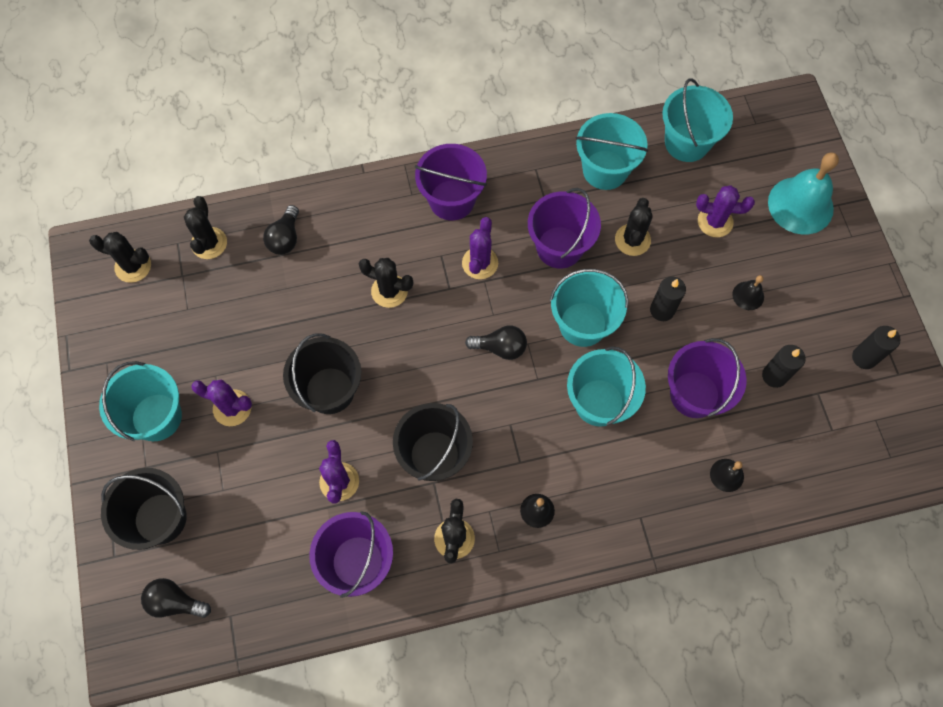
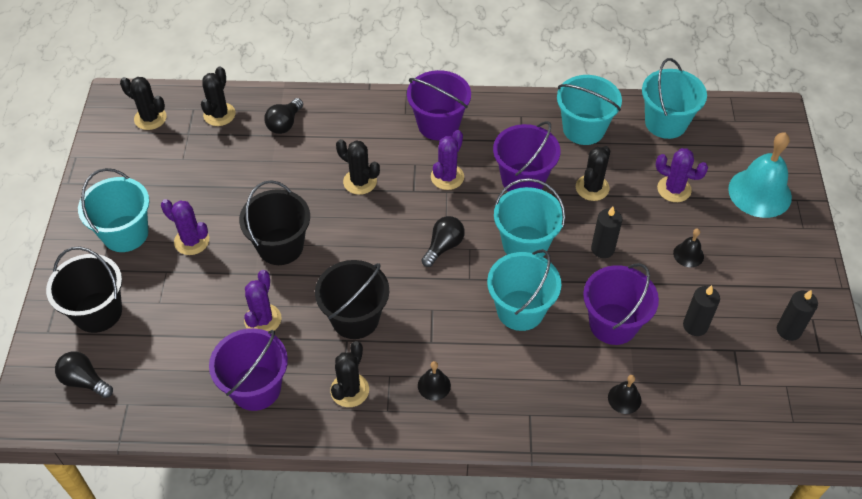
camera: 15 degrees right, 15 degrees down
(500, 347) = (443, 246): black light bulb -> black light bulb turned 75 degrees counterclockwise

